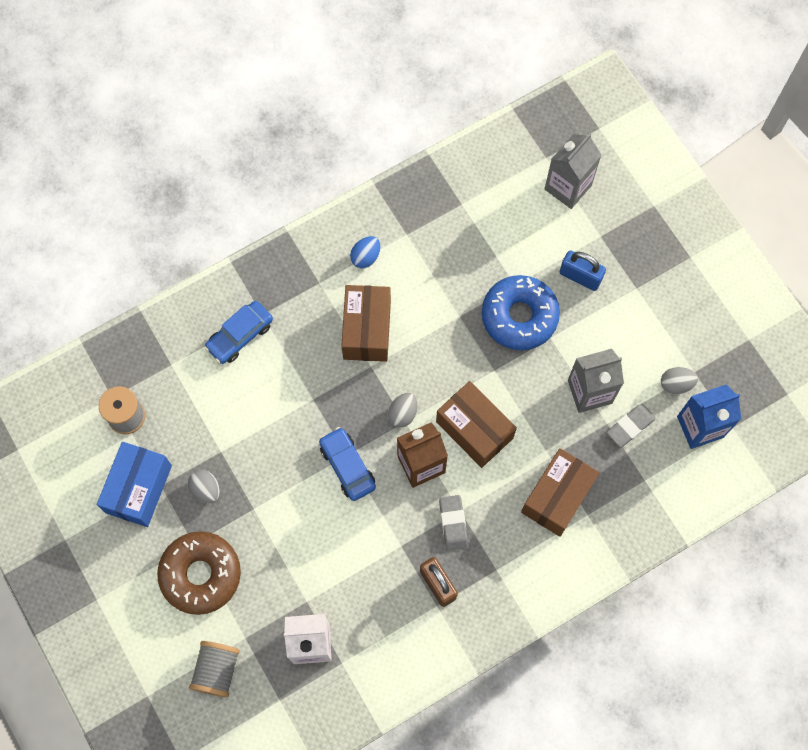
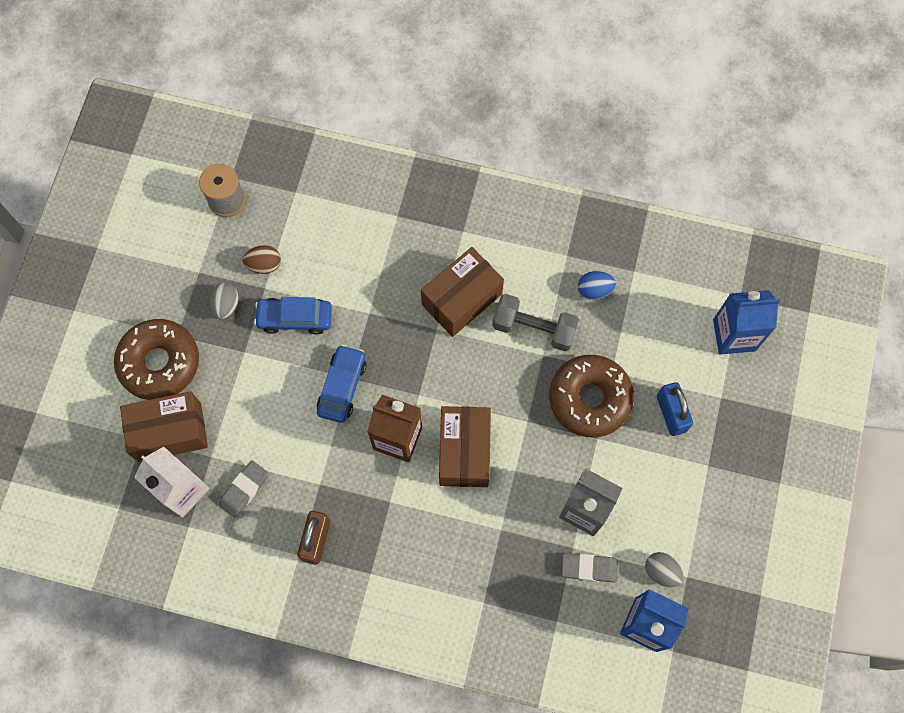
camera: 45 degrees right, 0 degrees up
(138, 489) = (181, 260): blue box -> none
(203, 436) = (264, 265): none -> brown egg
(217, 670) = (99, 443): grey spool -> none
(240, 336) = (365, 217): blue car -> blue car (295, 318)
(366, 257) = (517, 244): blue egg -> blue egg (594, 290)
(403, 414) = (423, 387): grey egg -> none
(435, 304) = (534, 328): none -> grey dumbbell
(453, 523) = (375, 506): grey eraser -> grey eraser (244, 490)
(519, 316) = (589, 399): blue donut -> brown donut
(557, 497) = (474, 565): brown box -> brown box (169, 432)
(568, 187) = (734, 335): grey carton -> blue carton

